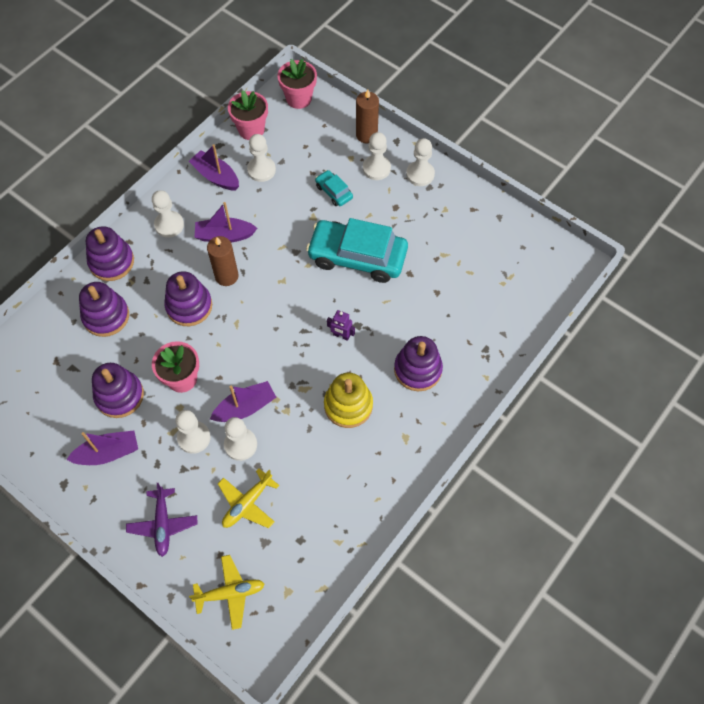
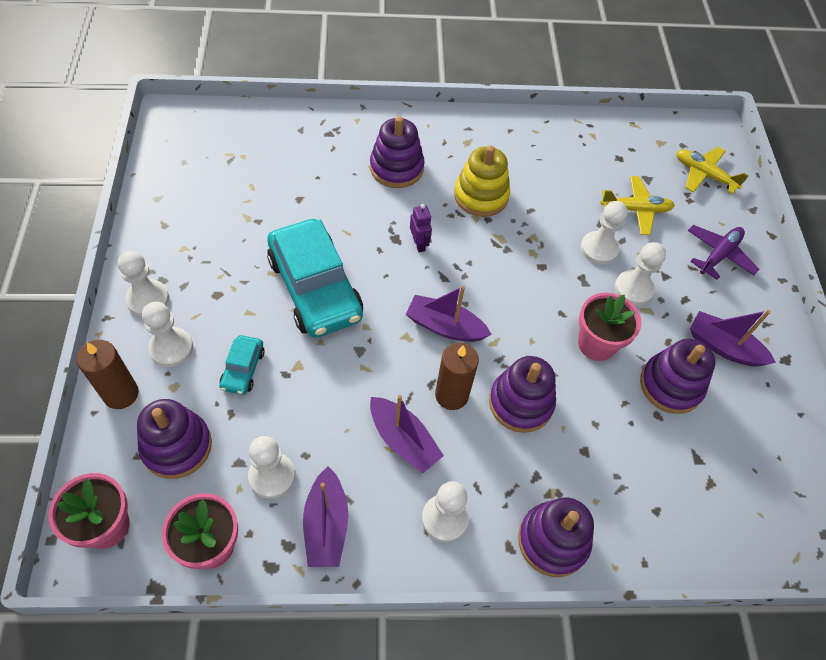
camera: 135 degrees left, 5 degrees down
(106, 316) = (616, 479): purple stacking toy -> purple stacking toy (177, 446)
(245, 407) = (565, 270): purple boat -> purple boat (445, 326)

